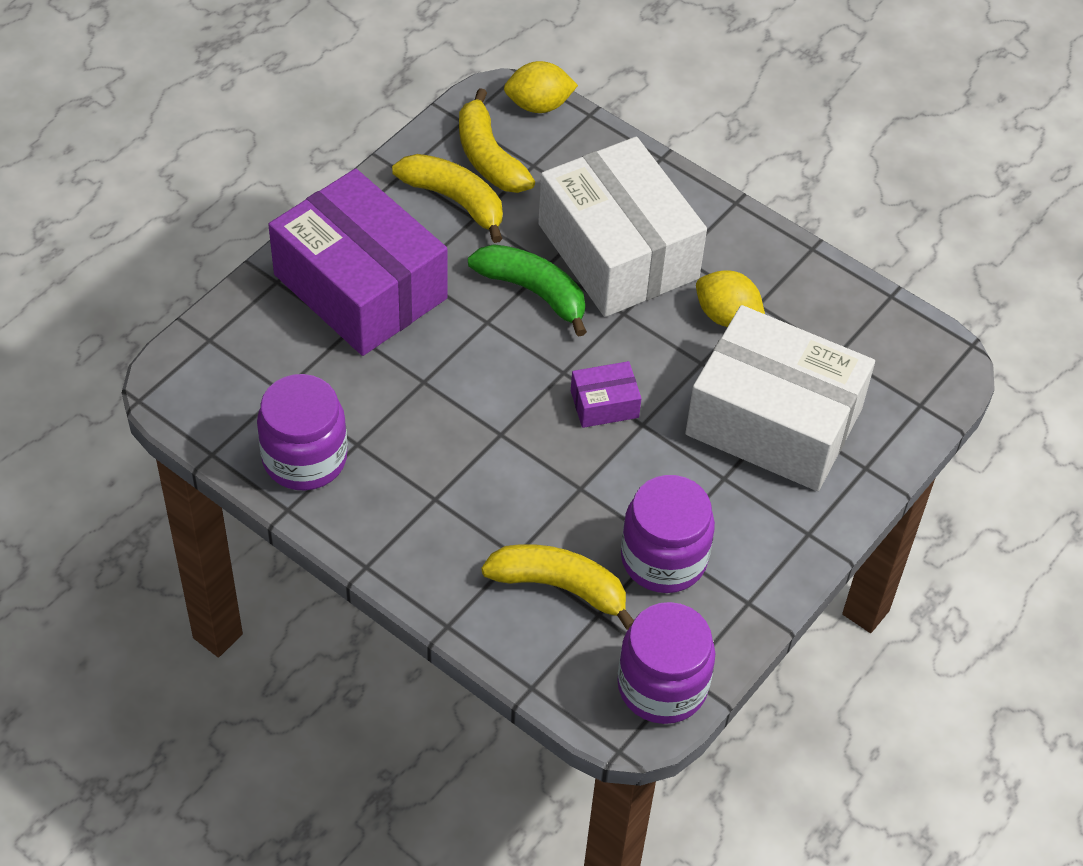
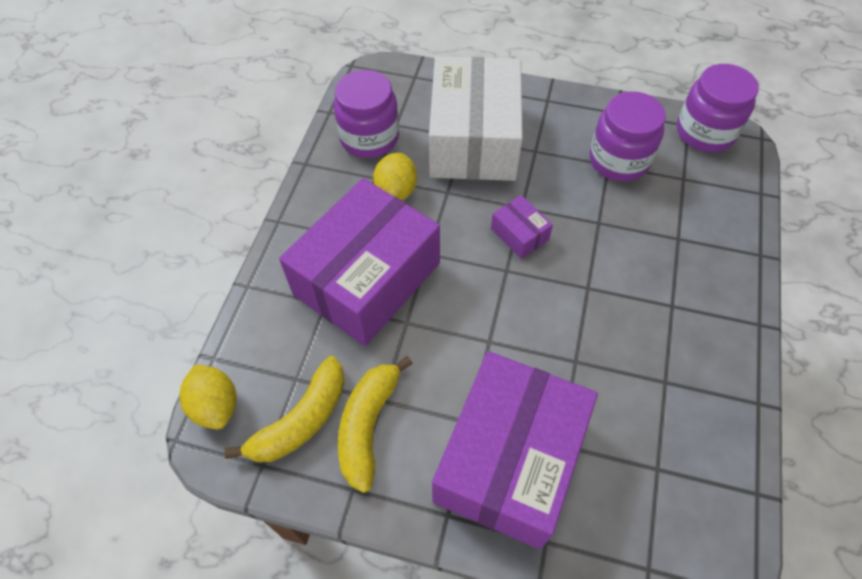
camera: 110 degrees left, 5 degrees up
(304, 458) = (707, 414): purple jar -> purple jar (369, 138)
(533, 292) = (440, 320): green banana -> none
(560, 587) = (682, 205): yellow banana -> none
(617, 251) = (367, 279): white box -> purple box

